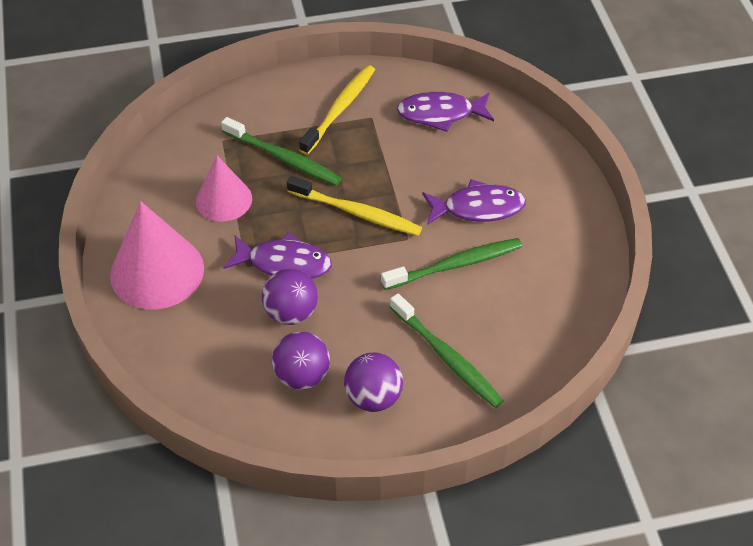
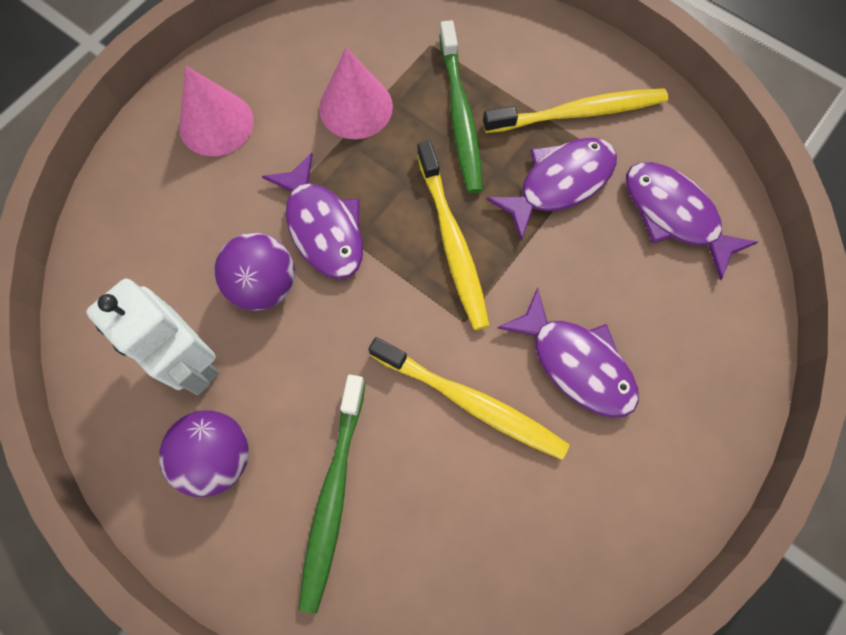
camera: 50 degrees right, 20 degrees up
(157, 271) = (216, 123): pink cone -> pink cone, size x0.63
(302, 376) = (191, 361): purple ball -> white robot
(372, 145) = (559, 183): none -> purple fish
(455, 265) = (471, 402): green toothbrush -> yellow toothbrush

